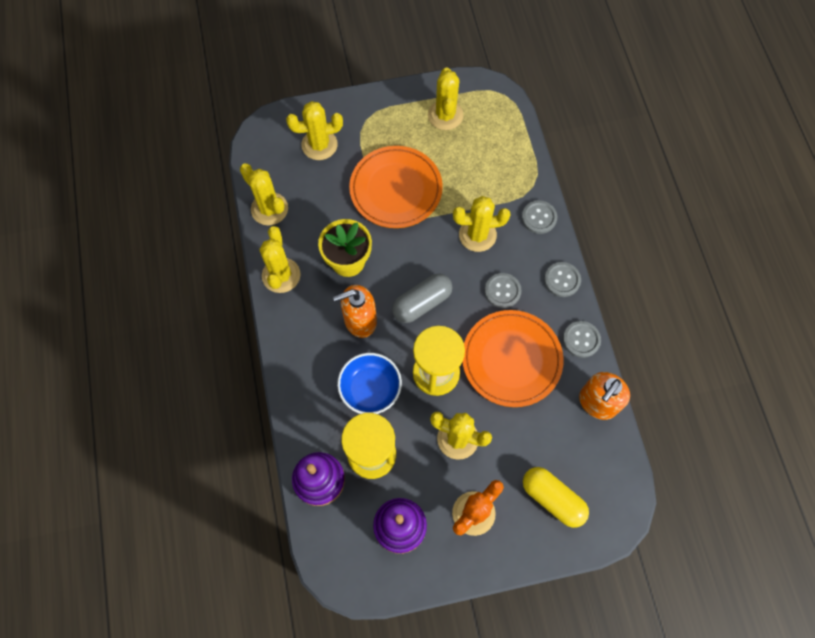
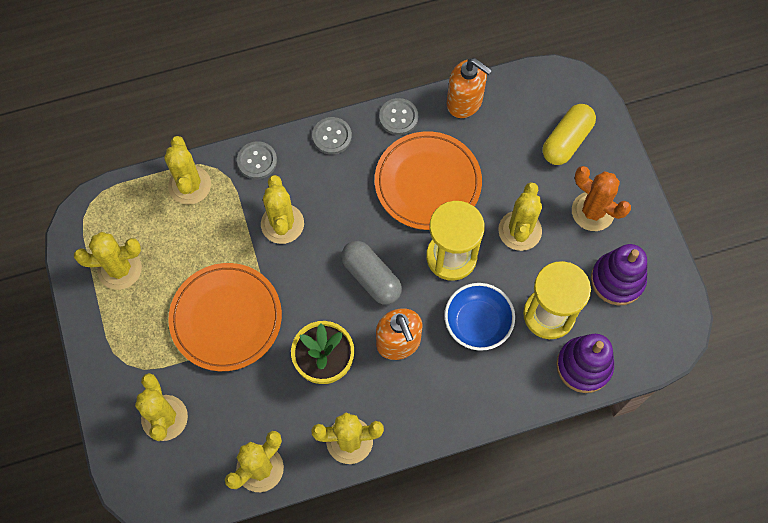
camera: 95 degrees left, 0 degrees up
(502, 291) = (349, 195): grey button -> none
(517, 165) = (190, 185): none -> yellow cactus

